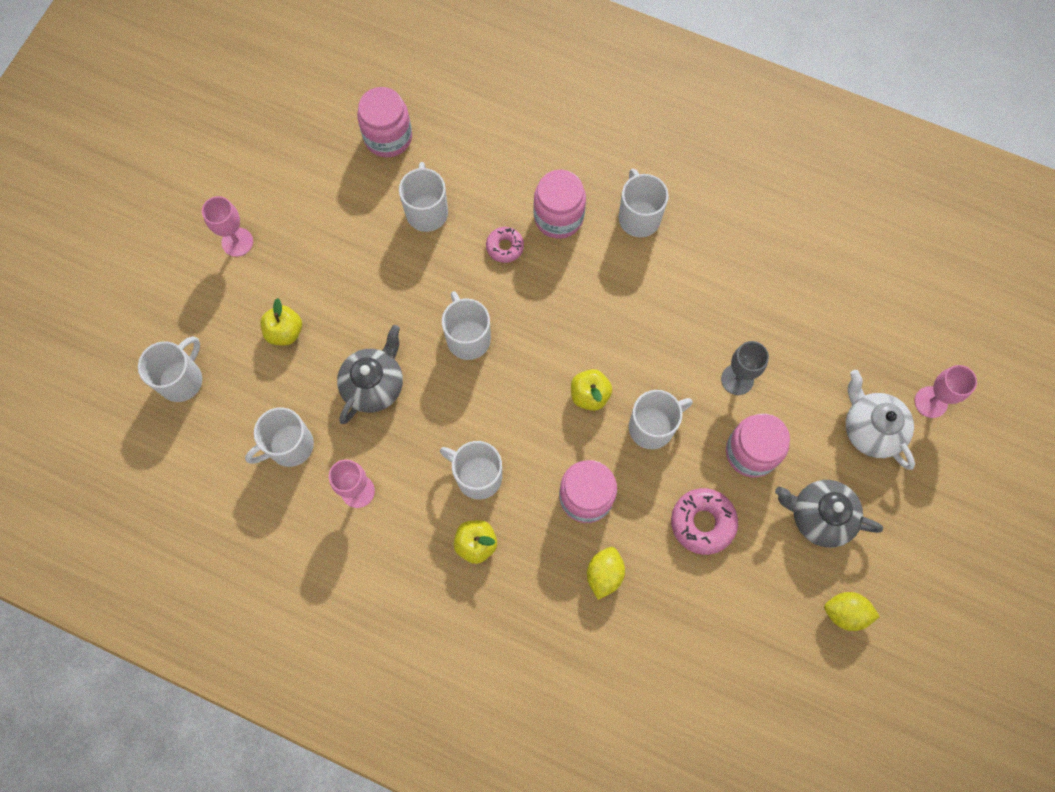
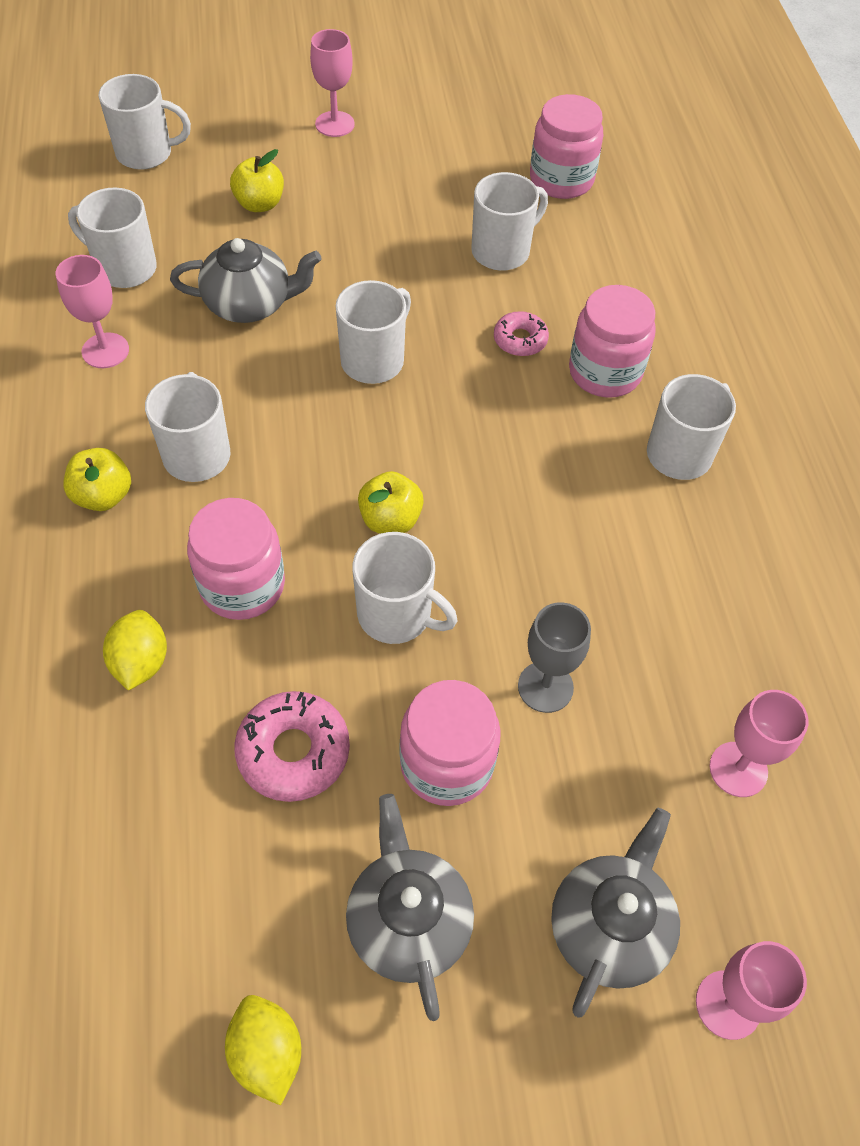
camera: 55 degrees right, 15 degrees down
(604, 574) = (141, 662): yellow lemon -> yellow lemon turned 75 degrees counterclockwise
(830, 320) = (738, 769): none -> pink goblet
(870, 429) = (609, 926): white teapot -> grey teapot

